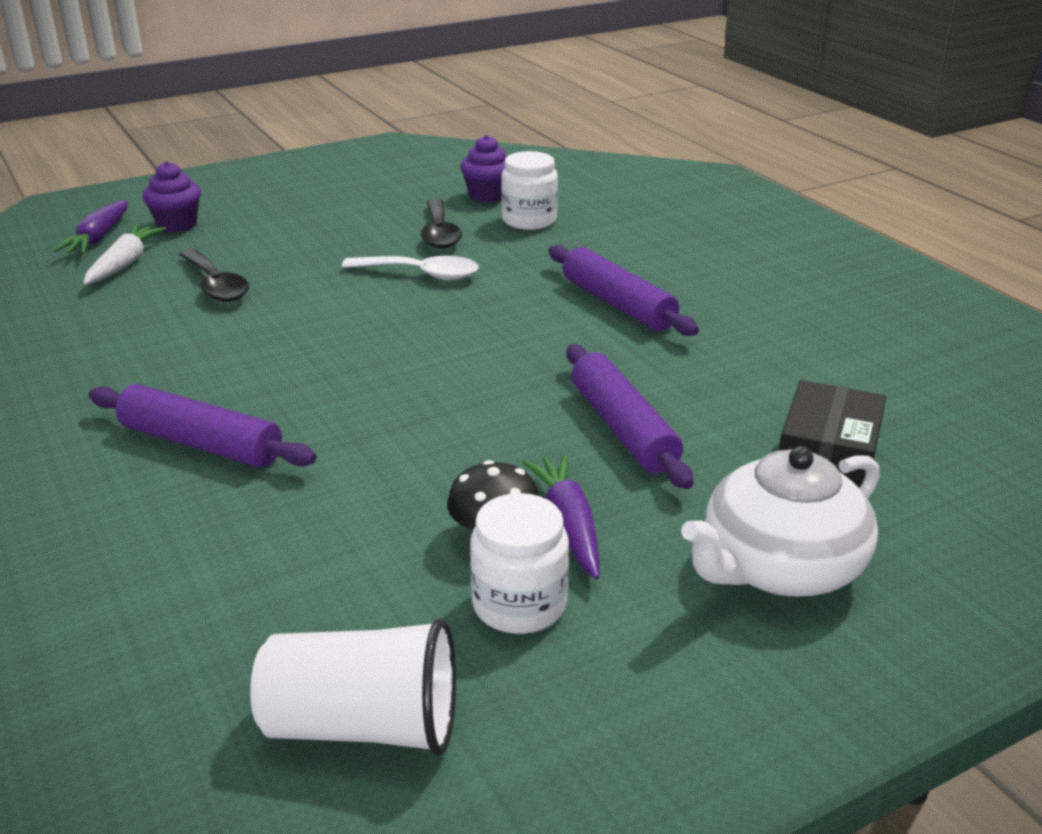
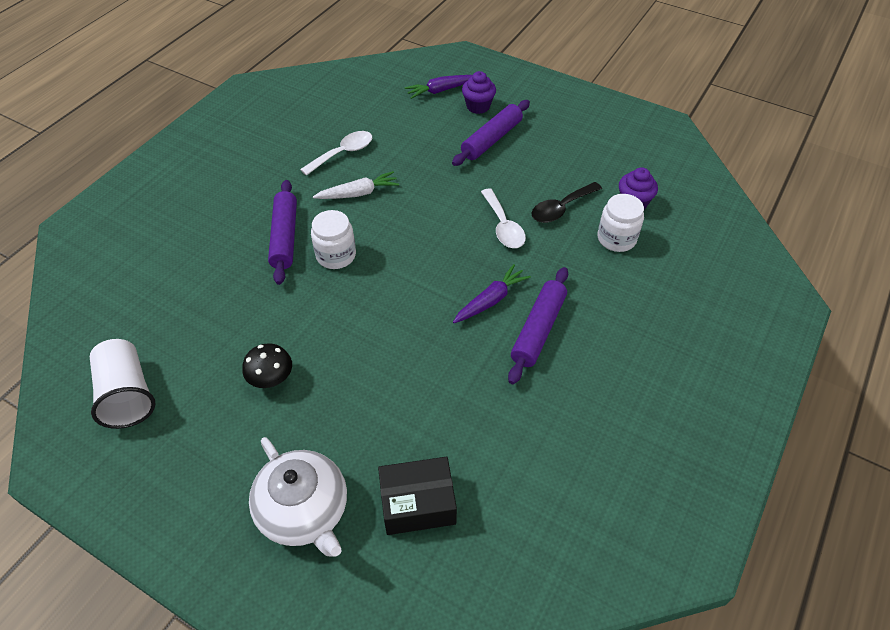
camera: 60 degrees right, 20 degrees up
(95, 343) = (343, 153): none -> white spoon
(125, 264) = (422, 115): white carrot -> white carrot (358, 193)
(216, 286) = (426, 158): black spoon -> none
(519, 605) = (225, 412): white jar -> white jar (336, 255)
(568, 524) = (295, 404): purple carrot -> purple carrot (491, 300)
(623, 428) = (397, 390): purple rolling pin -> purple rolling pin (491, 139)
(779, 568) = (304, 511): white teapot -> white teapot turned 150 degrees counterclockwise

